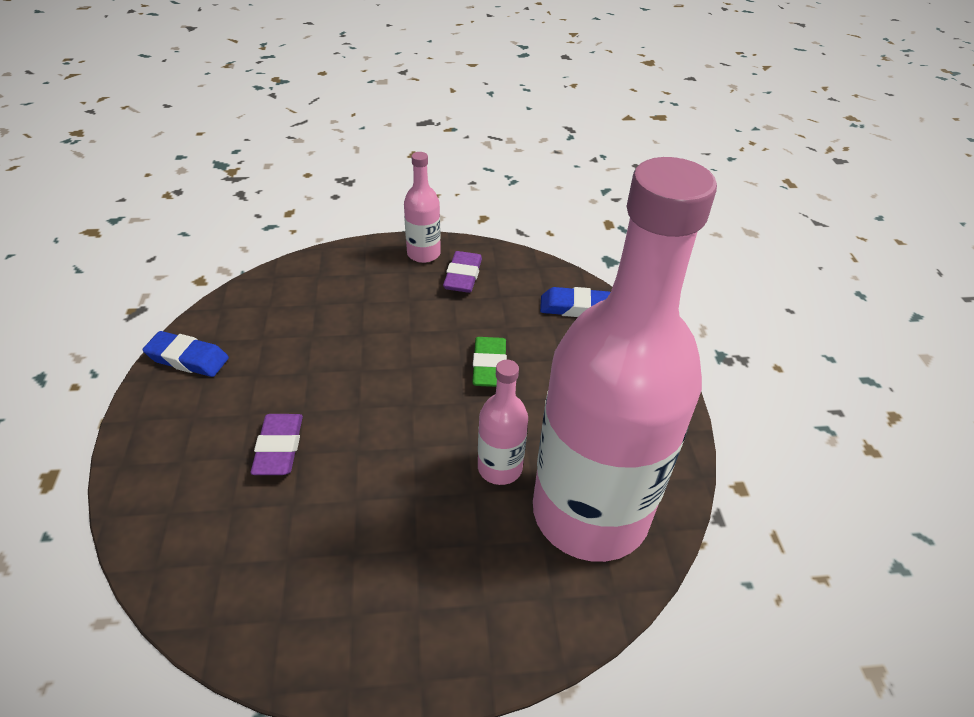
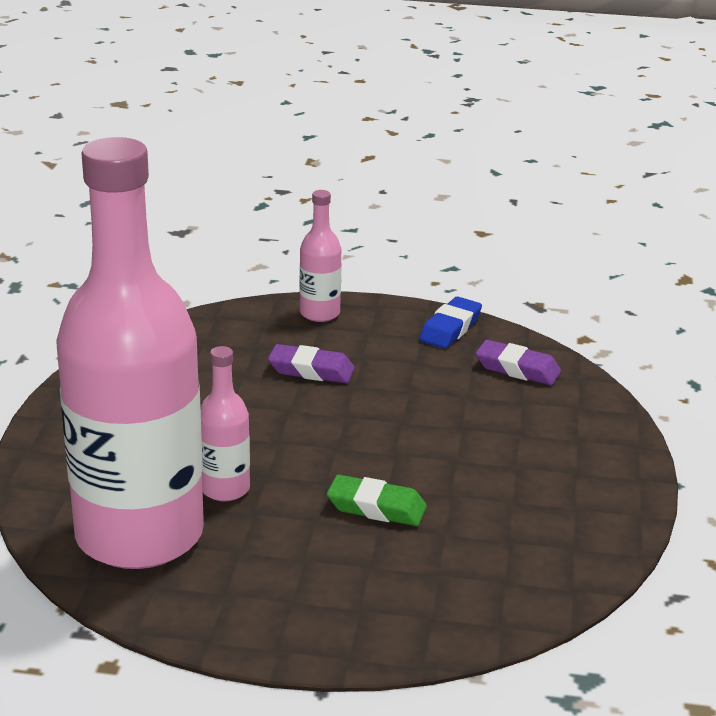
camera: 105 degrees right, 15 degrees down
(423, 254) = (615, 489): pink bottle -> pink bottle (319, 313)
(462, 276) = (558, 515): purple eraser -> purple eraser (517, 369)
(574, 307) = (470, 603): blue eraser -> none

